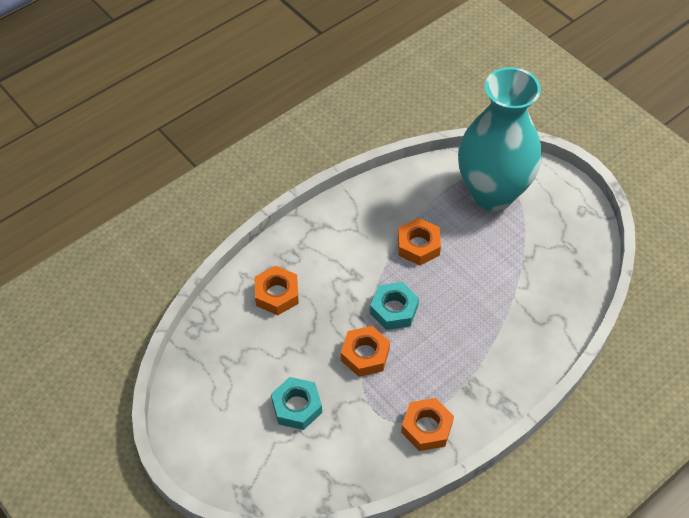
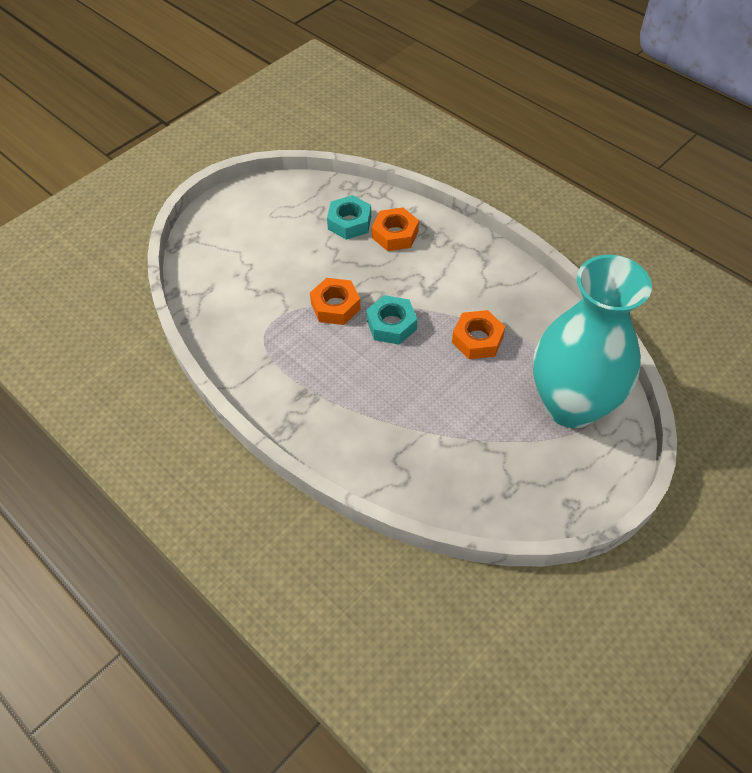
camera: 85 degrees right, 0 degrees up
(297, 407) = (275, 262): turquoise nut -> turquoise nut (349, 222)
(427, 428) = (257, 361): orange nut -> none

